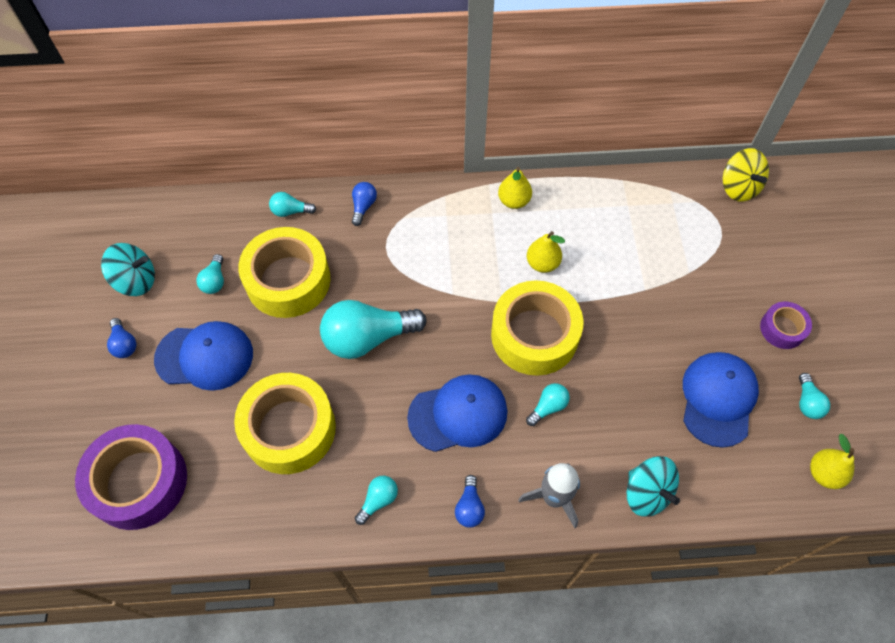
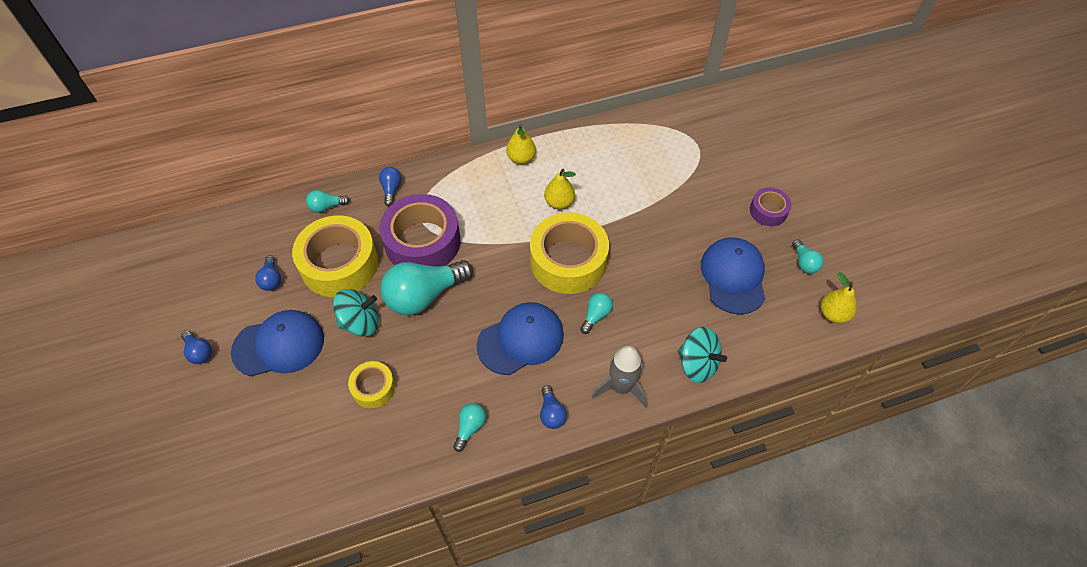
camera: 15 degrees left, 5 degrees down
(136, 280) = (196, 295): turquoise spinning top -> turquoise spinning top (360, 323)
(139, 482) = (244, 467): purple tape -> purple tape (422, 242)
(214, 281) = (271, 279): turquoise light bulb -> blue light bulb
(289, 429) = (373, 388): yellow tape -> yellow tape, size x0.51
(738, 187) = (702, 111): yellow spinning top -> none

